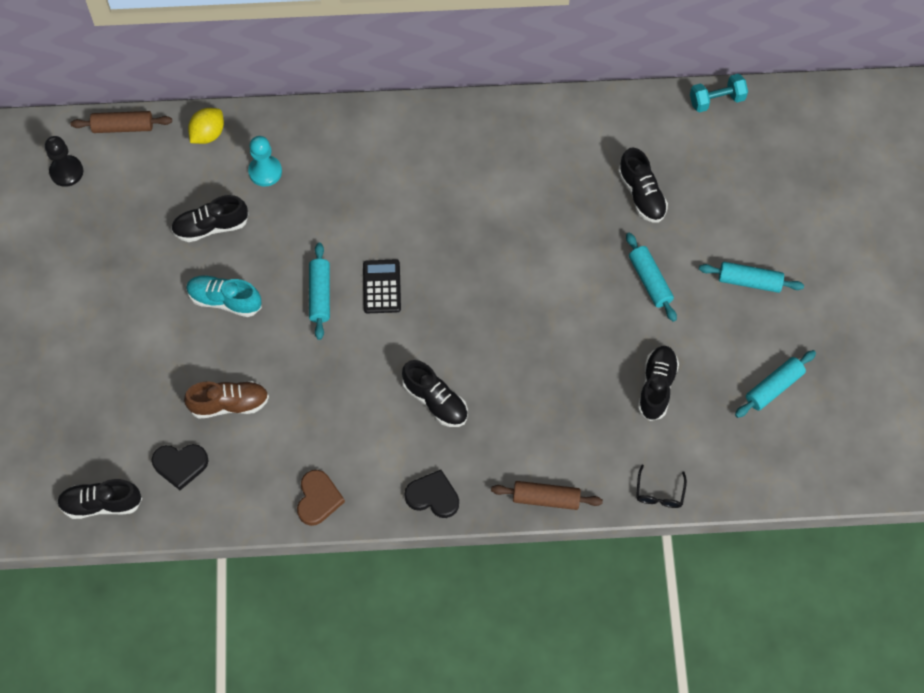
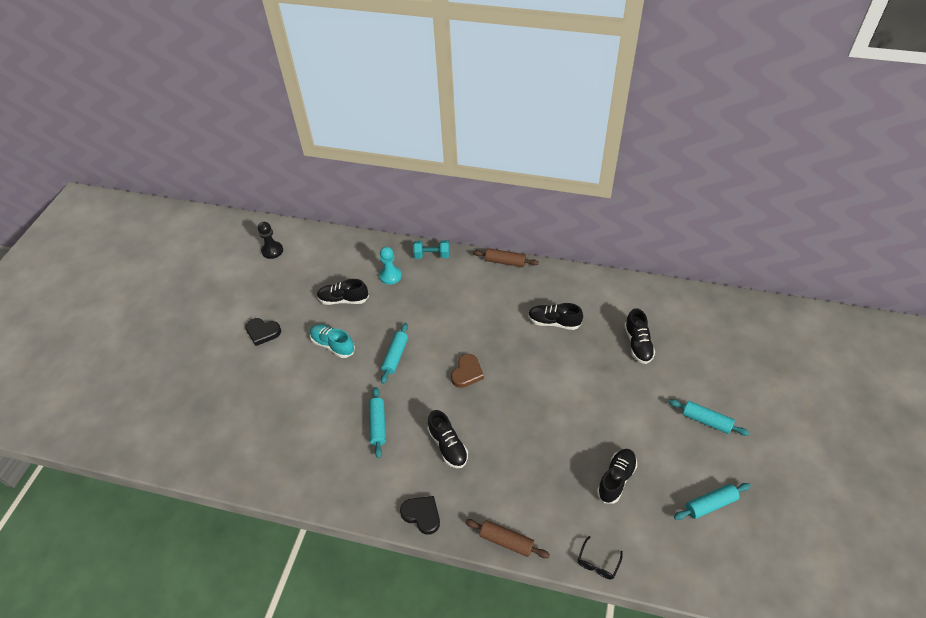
camera: 20 degrees right, 15 degrees down
(101, 504) = (194, 455): black shoe -> black shoe (554, 322)
(123, 127) = (316, 234): brown rolling pin -> brown rolling pin (505, 262)
(180, 465) = (257, 443): black heart -> black heart (262, 332)
(208, 134) = (364, 248): yellow lemon -> none
(229, 404) = (307, 411): brown shoe -> none
(318, 499) = (339, 493): brown heart -> brown heart (467, 373)
(382, 287) = (438, 361): black calculator -> none
(649, 281) = (629, 402): turquoise rolling pin -> turquoise rolling pin (378, 425)
(716, 100) = (706, 297): turquoise dumbbell -> turquoise dumbbell (432, 255)

